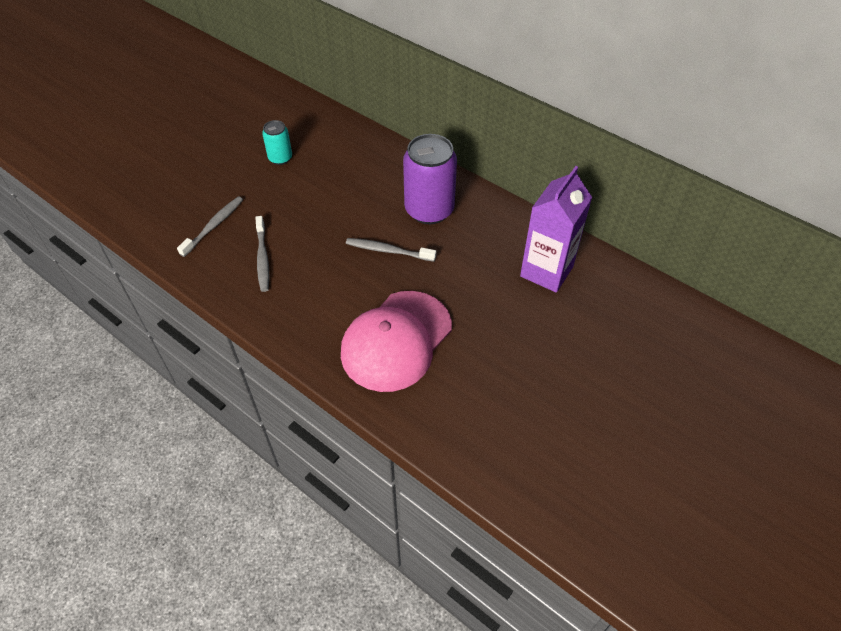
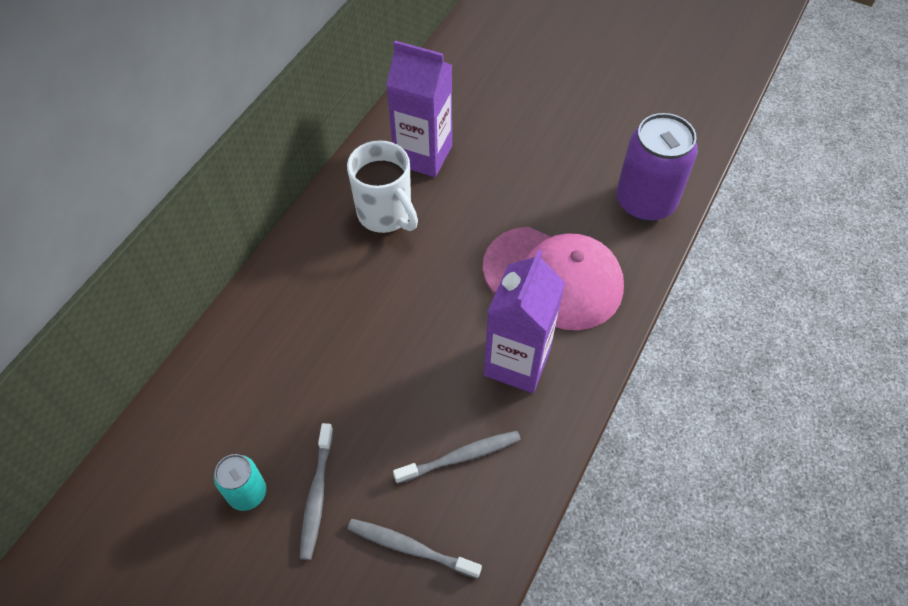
camera: 100 degrees left, 5 degrees up
(324, 302) = (517, 362): none -> purple carton
(388, 251) = (420, 309): grey toothbrush -> grey toothbrush (317, 495)
(429, 210) = (341, 276): purple can -> purple can (645, 202)
(483, 240) = (386, 215): none -> white mug

